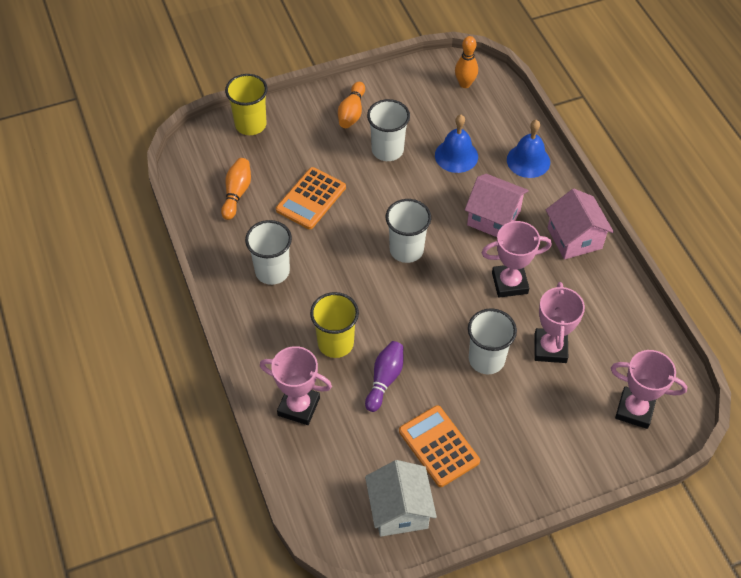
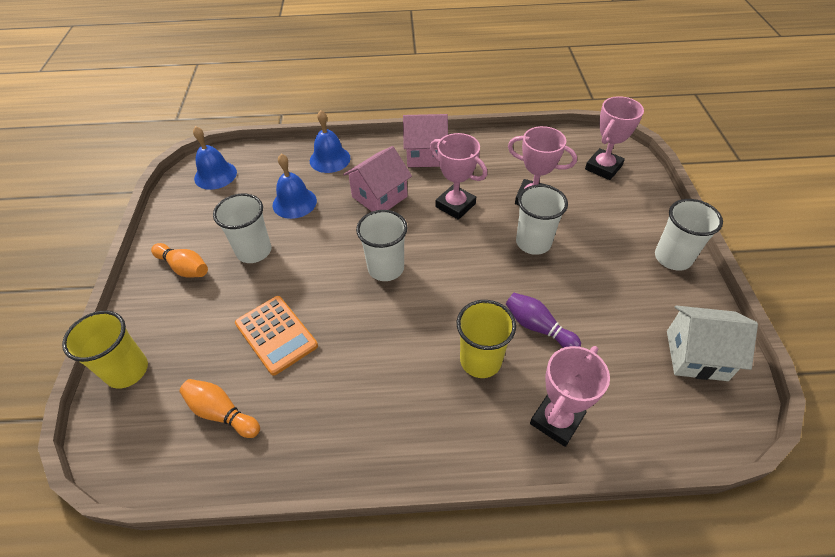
camera: 70 degrees left, 5 degrees down
(272, 271) = (358, 401): white cup -> white cup (672, 258)
(439, 446) = (624, 303): orange calculator -> none
(465, 84) = (215, 175): orange bowling pin -> blue bell
(509, 283) = (455, 205): pink trophy -> pink trophy turned 60 degrees counterclockwise

